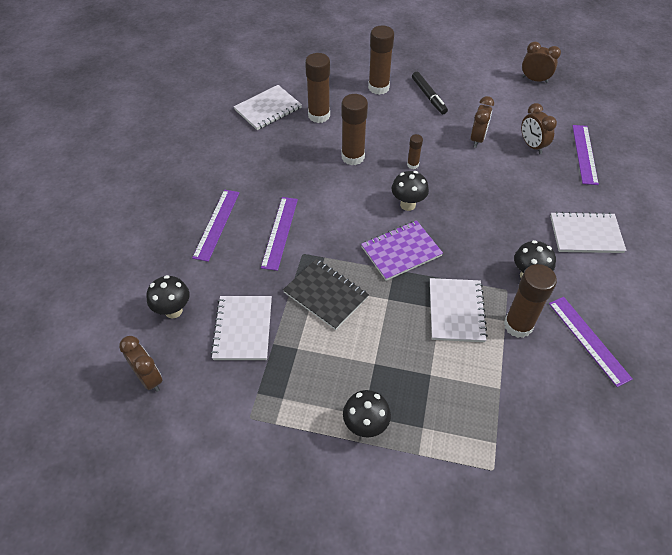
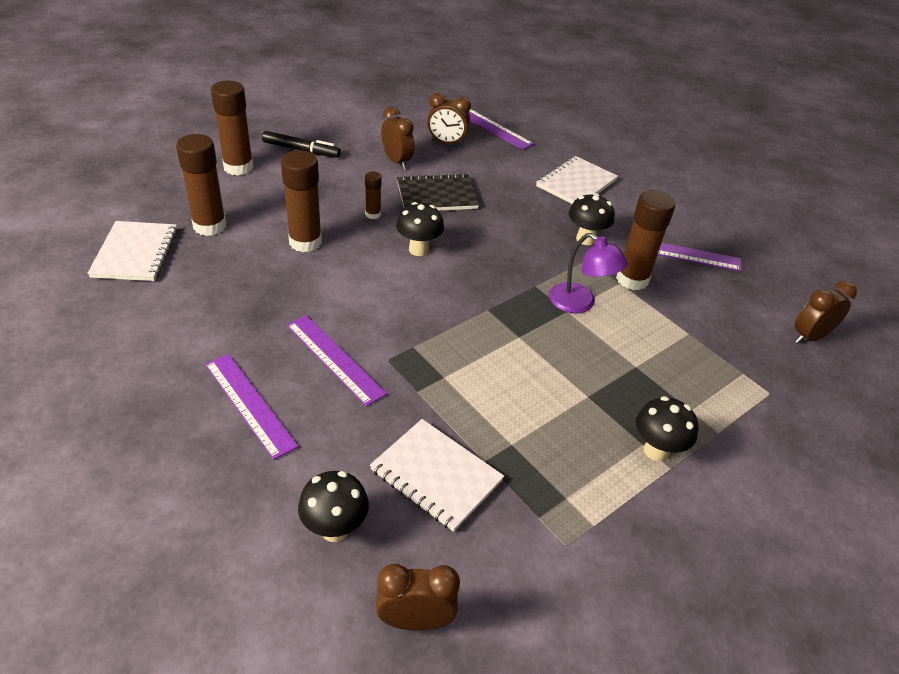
camera: 55 degrees left, 10 degrees down
(325, 295) = (464, 377): black notebook -> black notebook (437, 195)
(401, 251) = (471, 291): purple notebook -> none
(456, 311) = (580, 303): white notebook -> purple lamp
(534, 80) = (374, 92): brown clock -> brown clock (809, 337)

